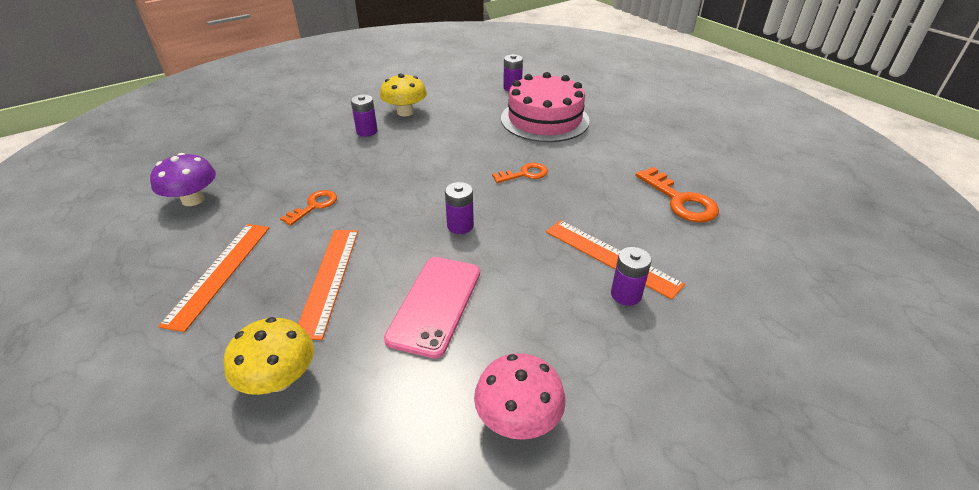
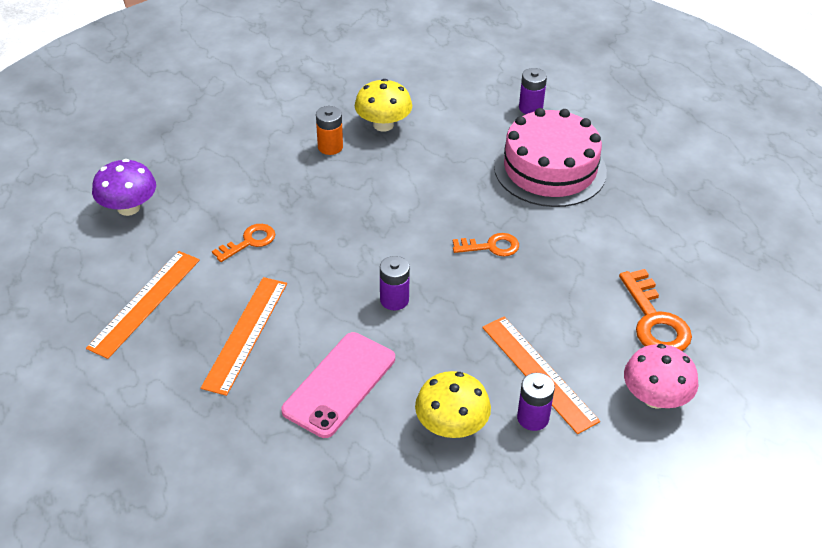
camera: 15 degrees right, 5 degrees up
(279, 379) = (182, 423): yellow mushroom -> yellow mushroom (451, 426)
(367, 131) = (330, 147): purple battery -> orange battery
(518, 418) = (377, 509): pink mushroom -> pink mushroom (655, 397)

